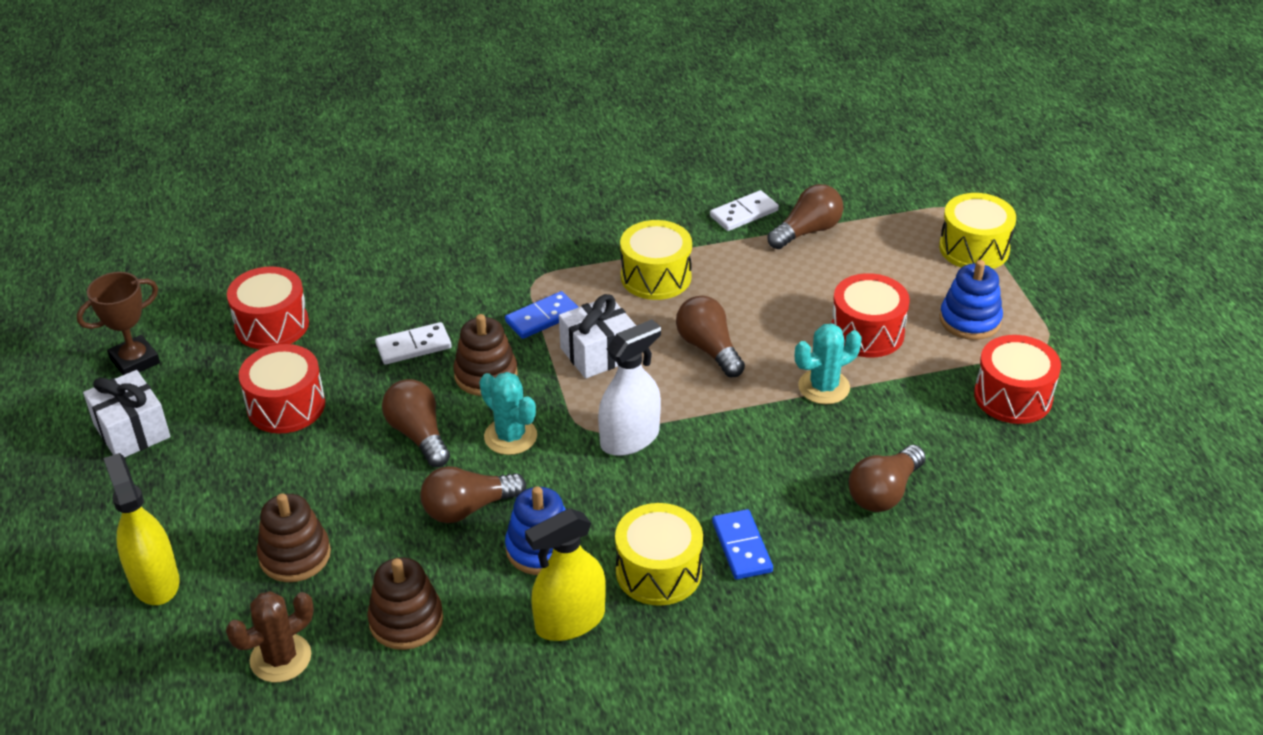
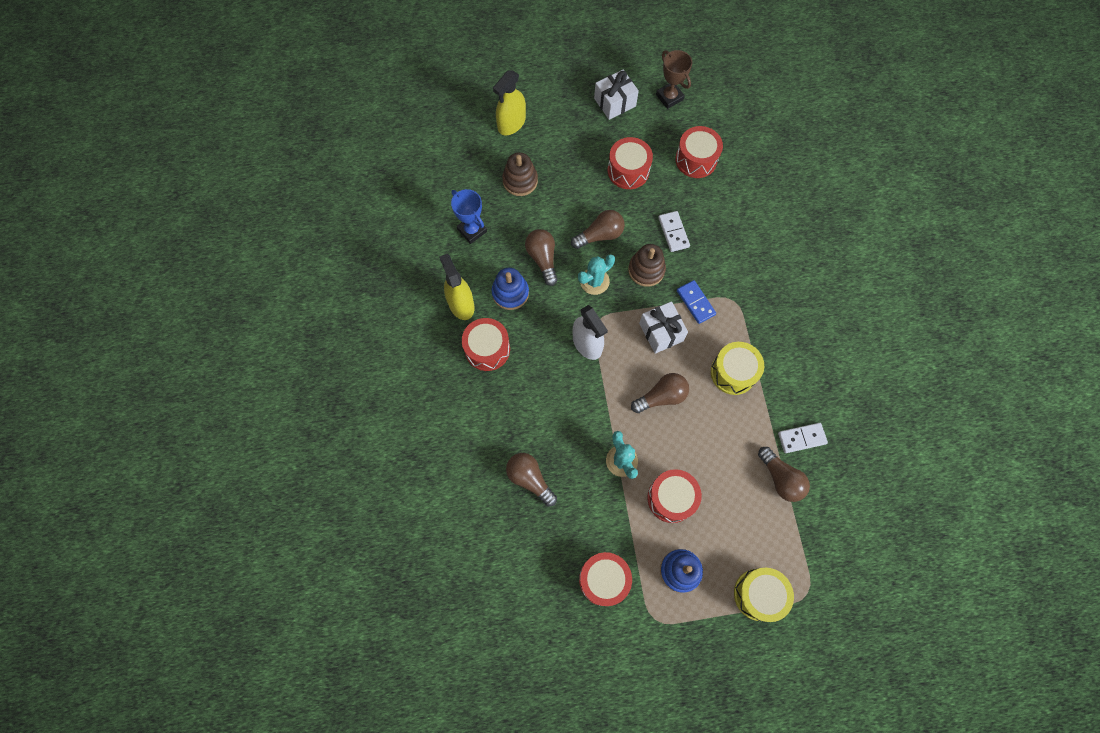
camera: 95 degrees right, 30 degrees up
(155, 581) = (511, 123): yellow spray bottle -> yellow spray bottle turned 150 degrees clockwise
(280, 658) = (457, 178): brown cactus -> none
(406, 620) = (472, 230): brown stacking toy -> blue trophy
(658, 571) = (487, 349): yellow drum -> red drum
(741, 547) = (498, 393): blue domino -> none
(744, 213) = (801, 438): white domino -> white domino turned 75 degrees counterclockwise

